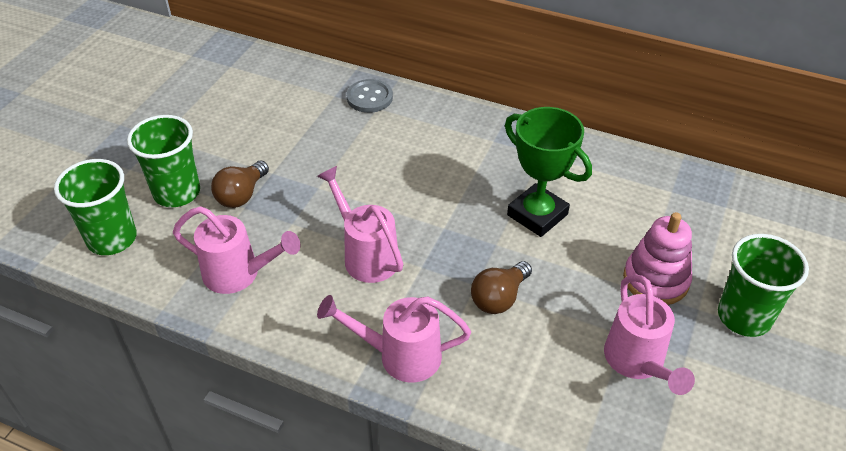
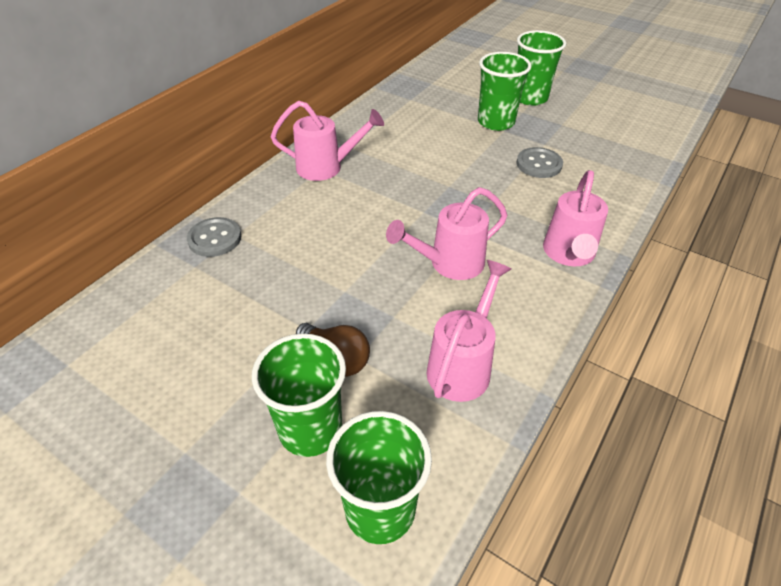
camera: 80 degrees left, 0 degrees up
(499, 298) = (508, 193): brown light bulb -> none
(537, 215) = (420, 160): green trophy -> none
(571, 328) = (539, 164): none -> grey button
(637, 362) = (568, 143): pink watering can -> pink watering can (326, 167)
(655, 280) = (496, 122): pink stacking toy -> green cup

